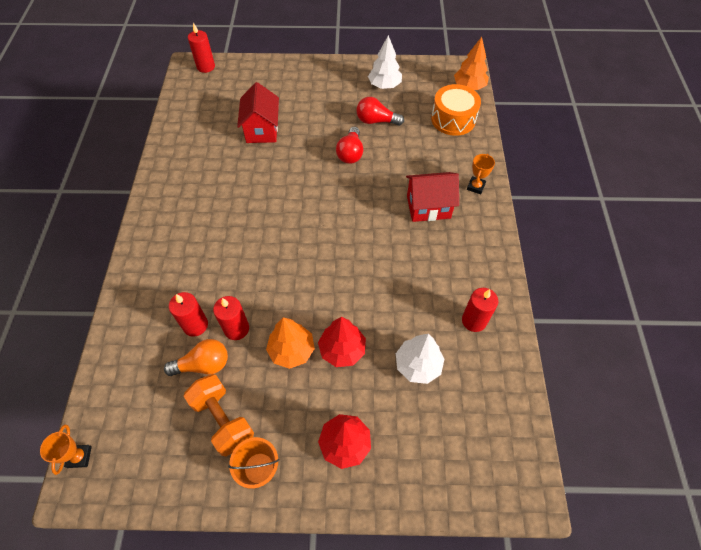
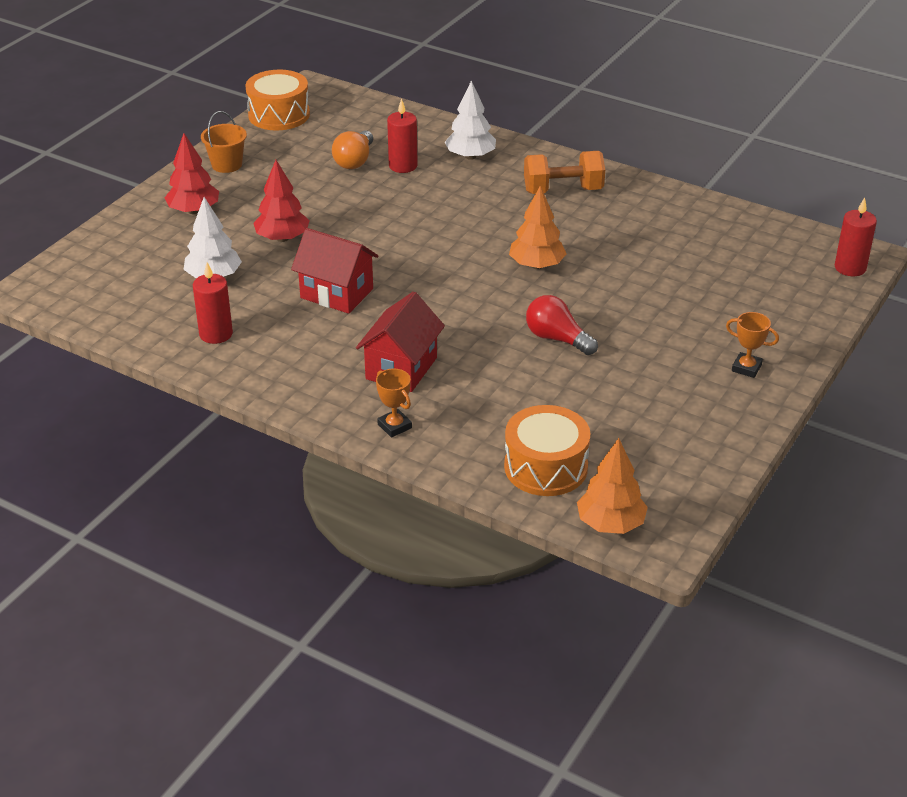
camera: 120 degrees right, 20 degrees down
(79, 457) = (335, 92): orange trophy -> orange trophy (746, 368)
(145, 482) = (279, 115): none -> orange drum
(223, 419) = (289, 158): orange dumbbell -> orange dumbbell (563, 190)
(236, 329) = (374, 186): red candle -> none
(262, 130) = (666, 279): red house -> red house (337, 293)
(291, 350) = (315, 210): orange tree -> orange tree (537, 265)
(376, 121) = (605, 386): red light bulb -> none
(384, 85) = (683, 426): white tree -> white tree (470, 156)

